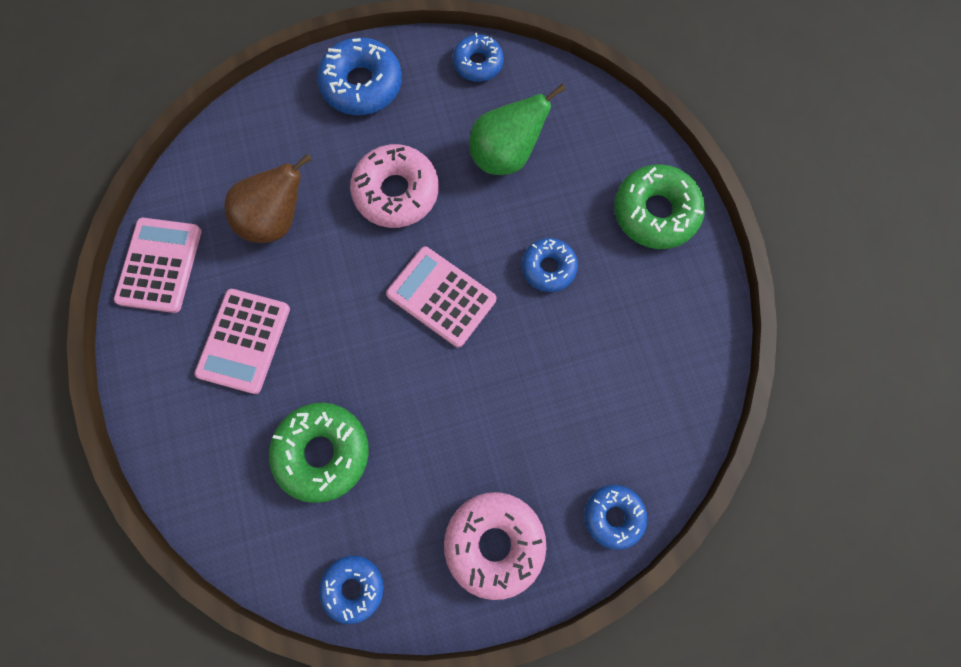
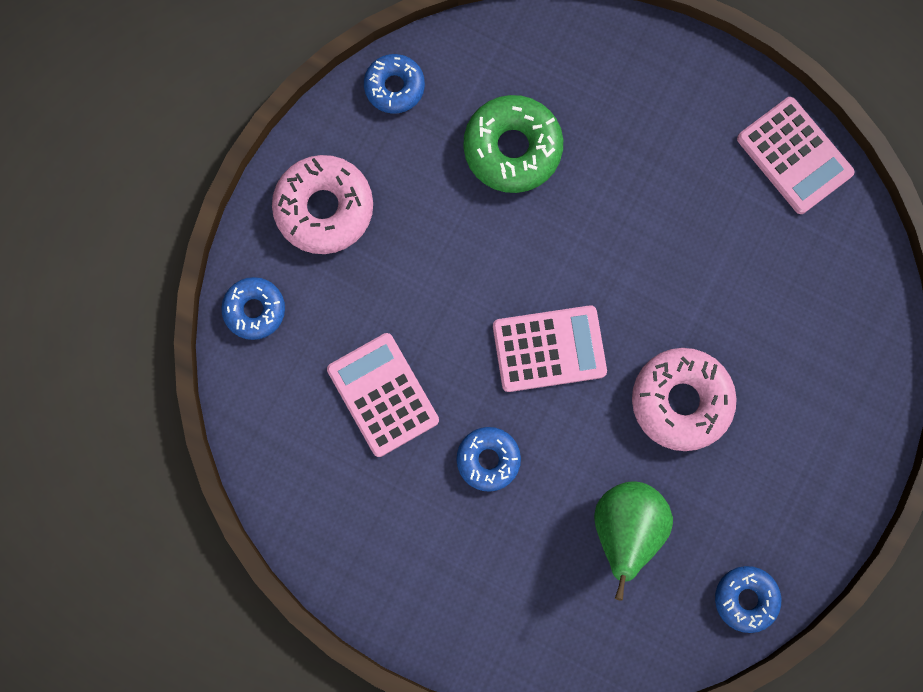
camera: 135 degrees right, 5 degrees up
(244, 341) = (661, 166): pink calculator -> pink calculator (383, 395)
(276, 220) = (749, 280): brown pear -> none
(362, 85) = (822, 471): blue donut -> none
(655, 212) = (446, 602): green donut -> none

